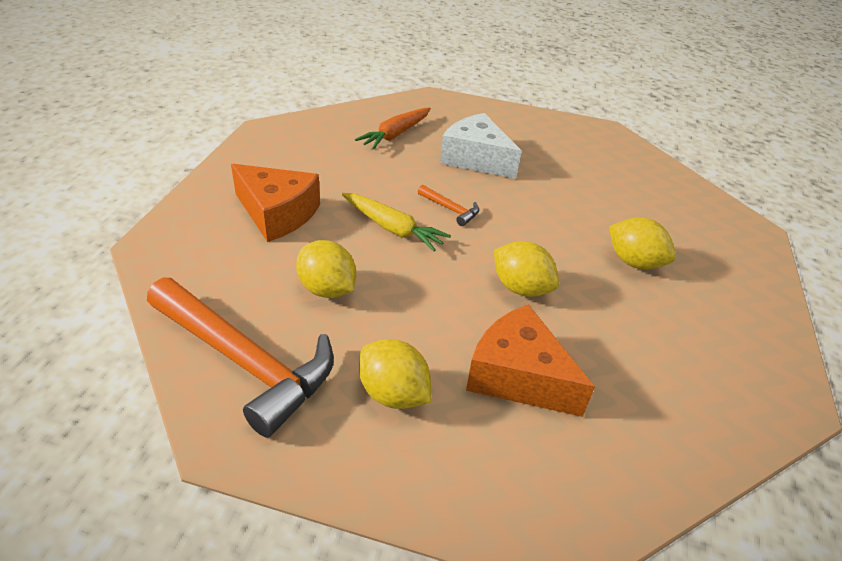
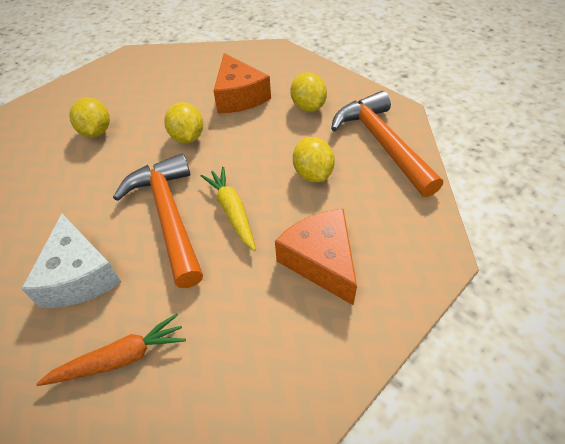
camera: 145 degrees left, 10 degrees up
(450, 209) = (169, 216): orange hammer -> orange hammer, size x2.40

